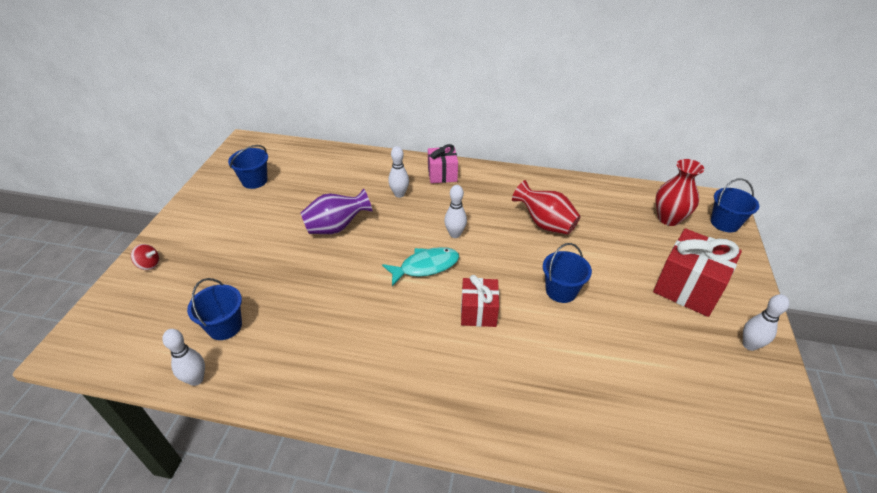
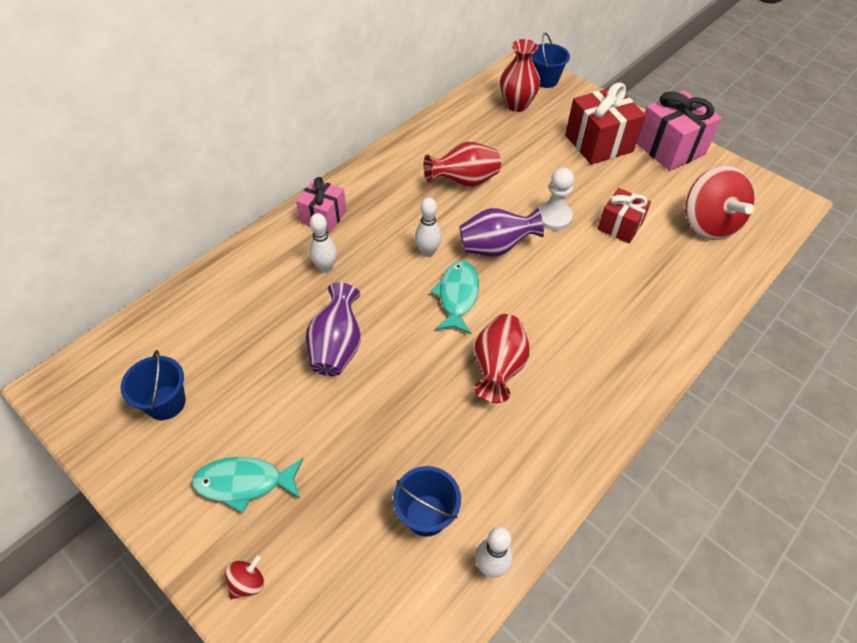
camera: 60 degrees left, 10 degrees up
(214, 234) = (244, 483): none -> turquoise fish
(372, 316) = (498, 368): none -> red vase
(478, 312) = (543, 285): red gift -> red gift (620, 226)
(492, 268) = (495, 248): none -> purple vase
(561, 291) = (553, 217): blue bucket -> white pawn
(675, 415) = (708, 224): none -> red spinning top
(749, 345) = (669, 148): white bowling pin -> pink gift

